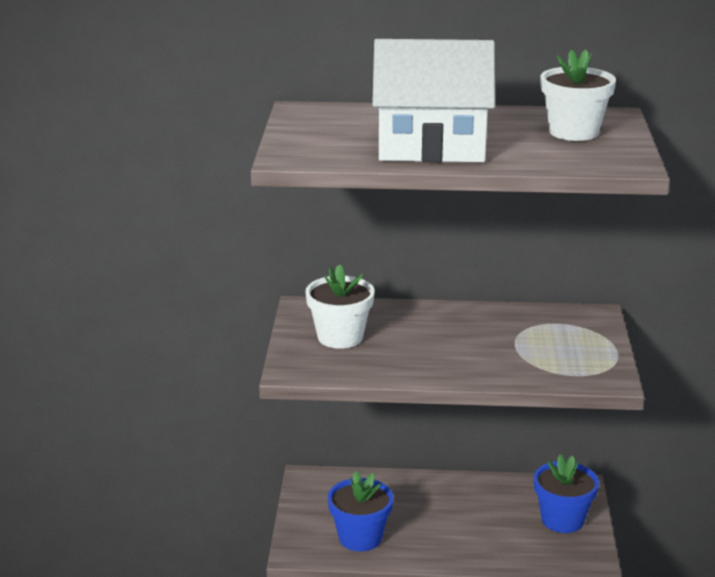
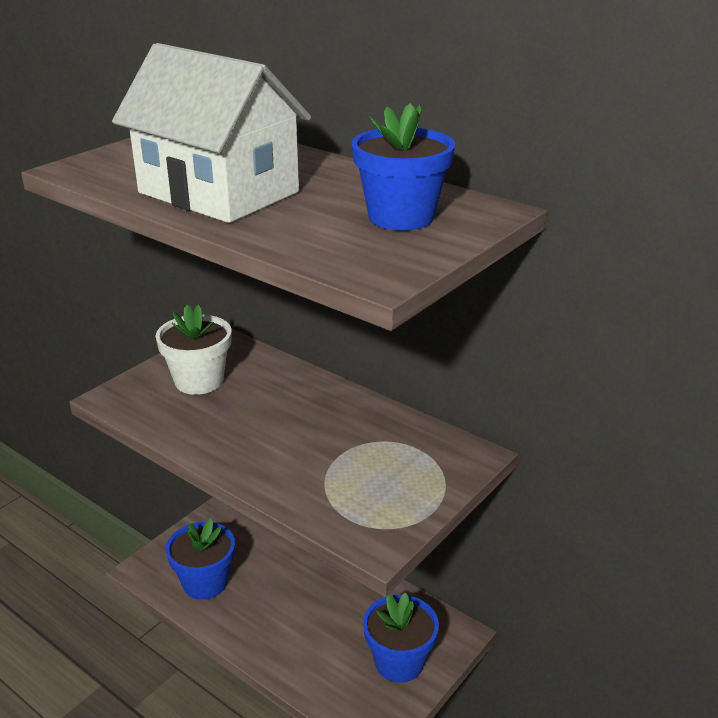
camera: 35 degrees right, 5 degrees up
(573, 132) = (401, 217): white flower pot -> blue flower pot

